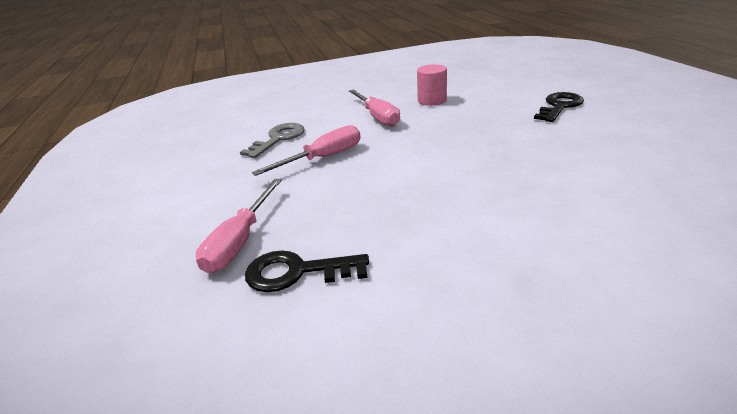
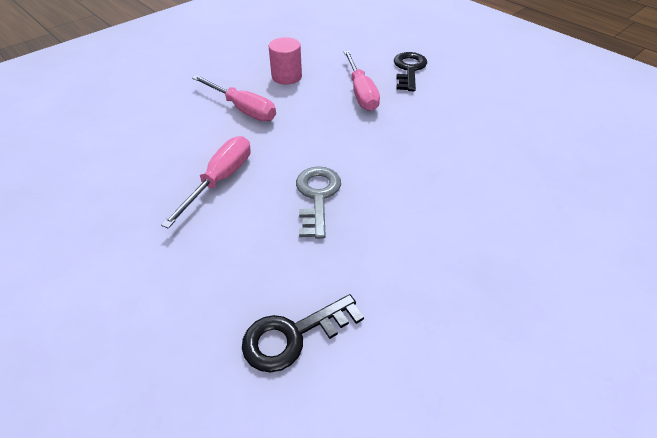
camera: 30 degrees left, 15 degrees up
(240, 241) = (205, 317): pink screwdriver -> pink screwdriver (361, 93)
(278, 139) = (147, 161): grey key -> grey key (317, 196)

